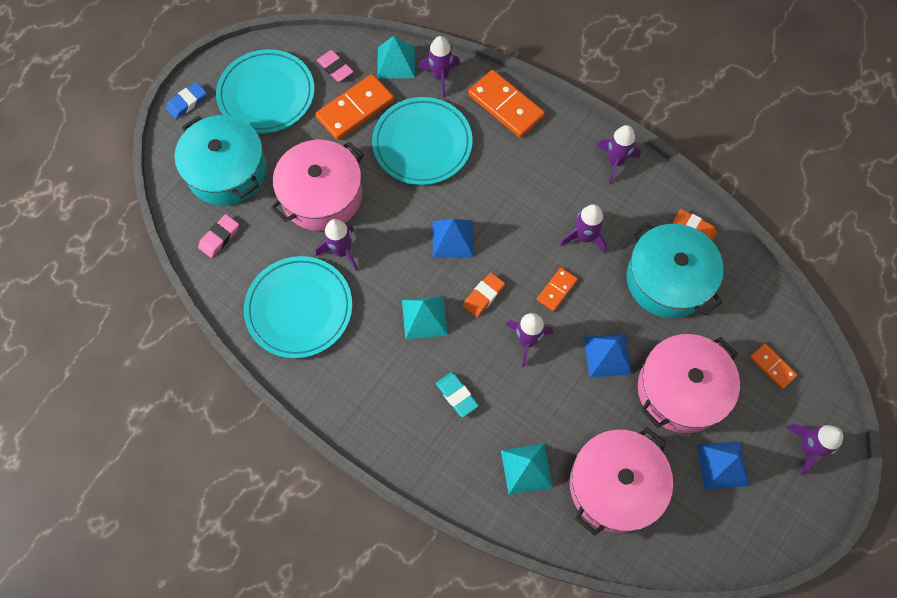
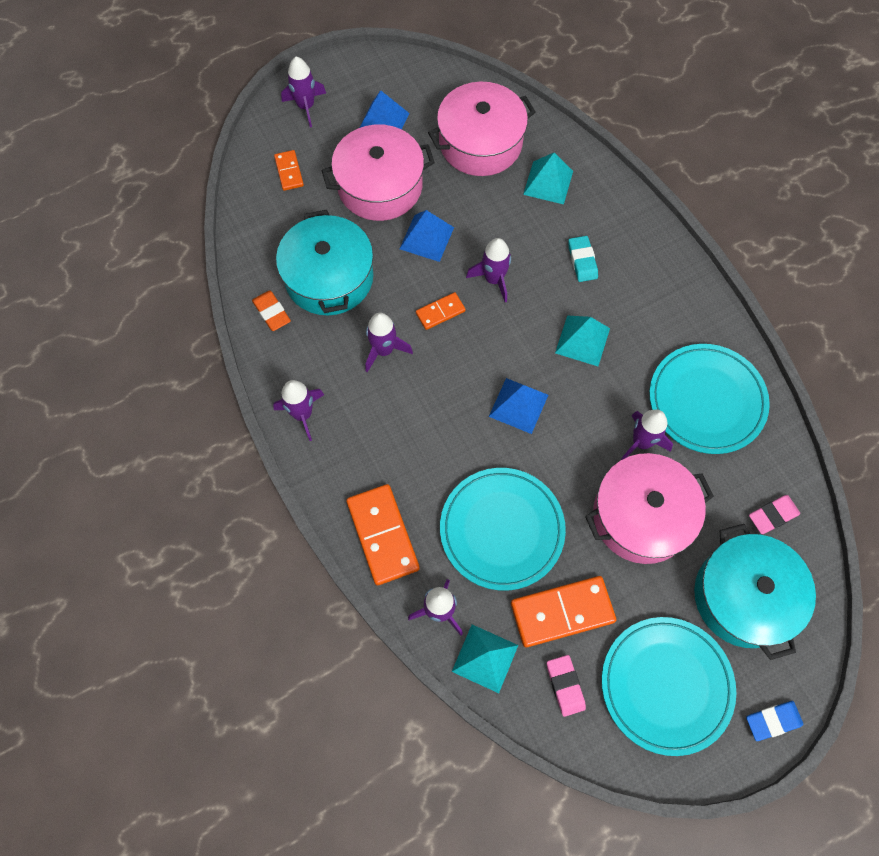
camera: 155 degrees left, 0 degrees up
(483, 296) = (514, 336): orange eraser -> none

